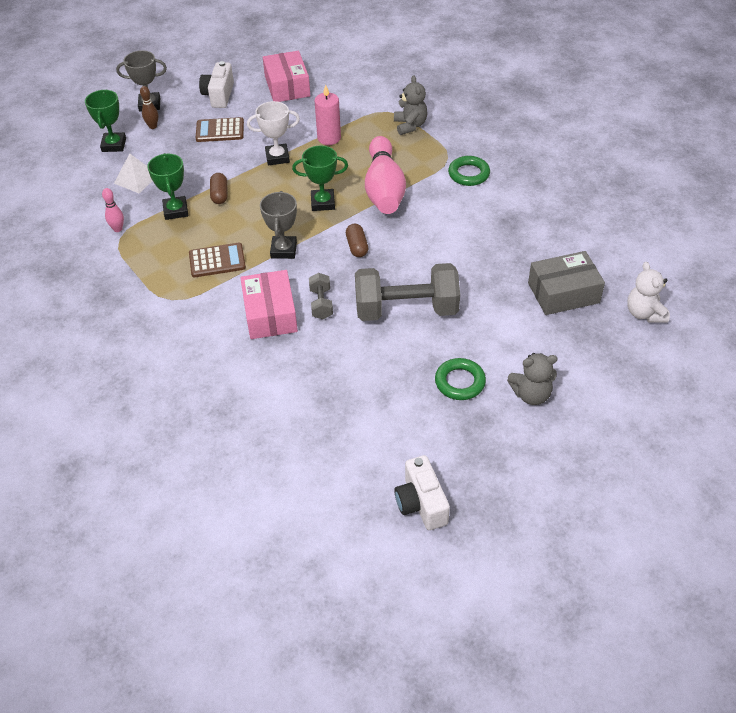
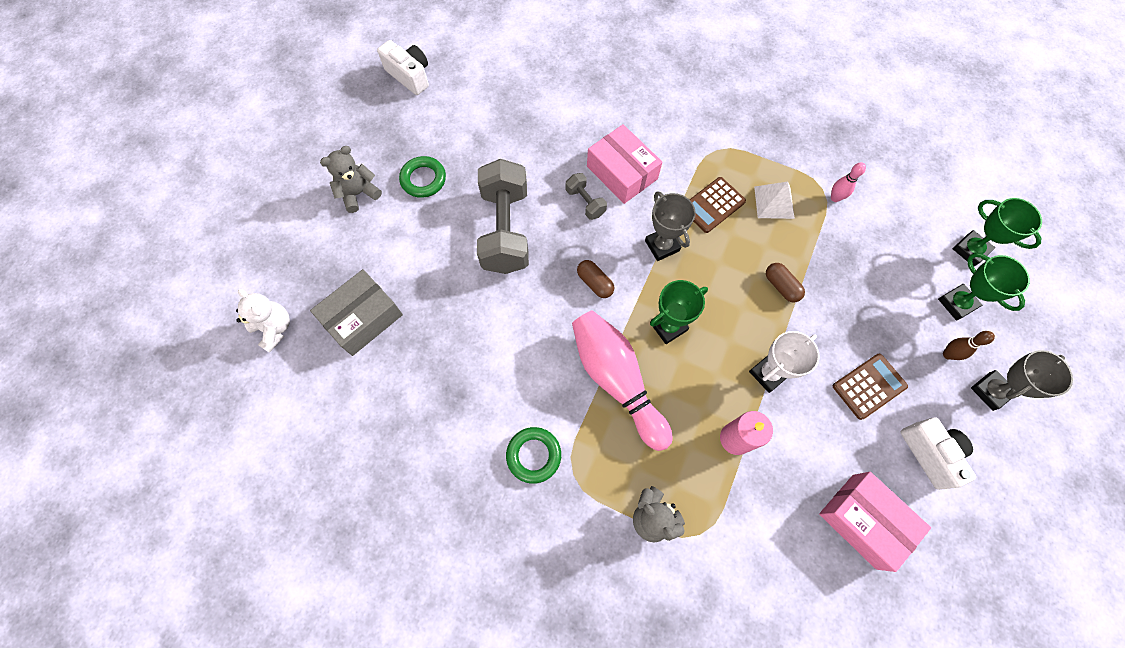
camera: 150 degrees right, 20 degrees up
(136, 179) = (883, 267): white pyramid -> white pyramid (774, 202)
(176, 210) = (804, 245): green trophy -> green trophy (970, 250)
(406, 310) = (505, 230): grey dumbbell -> grey dumbbell turned 60 degrees counterclockwise

